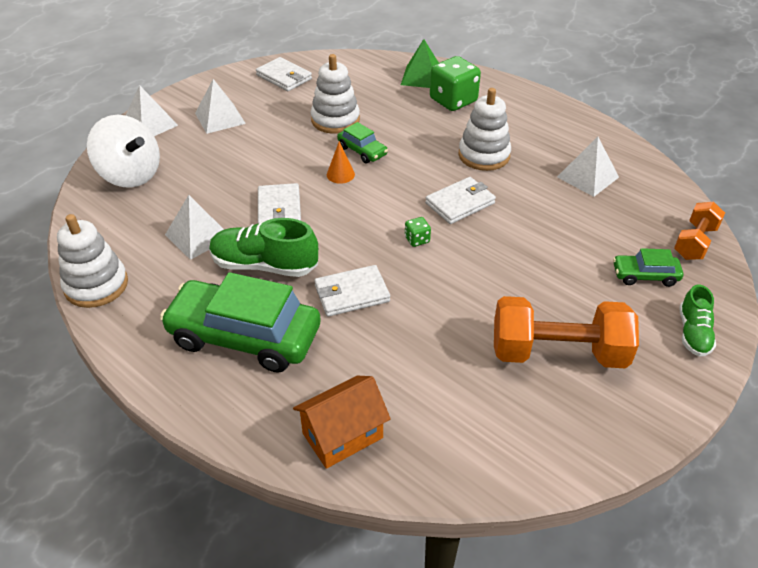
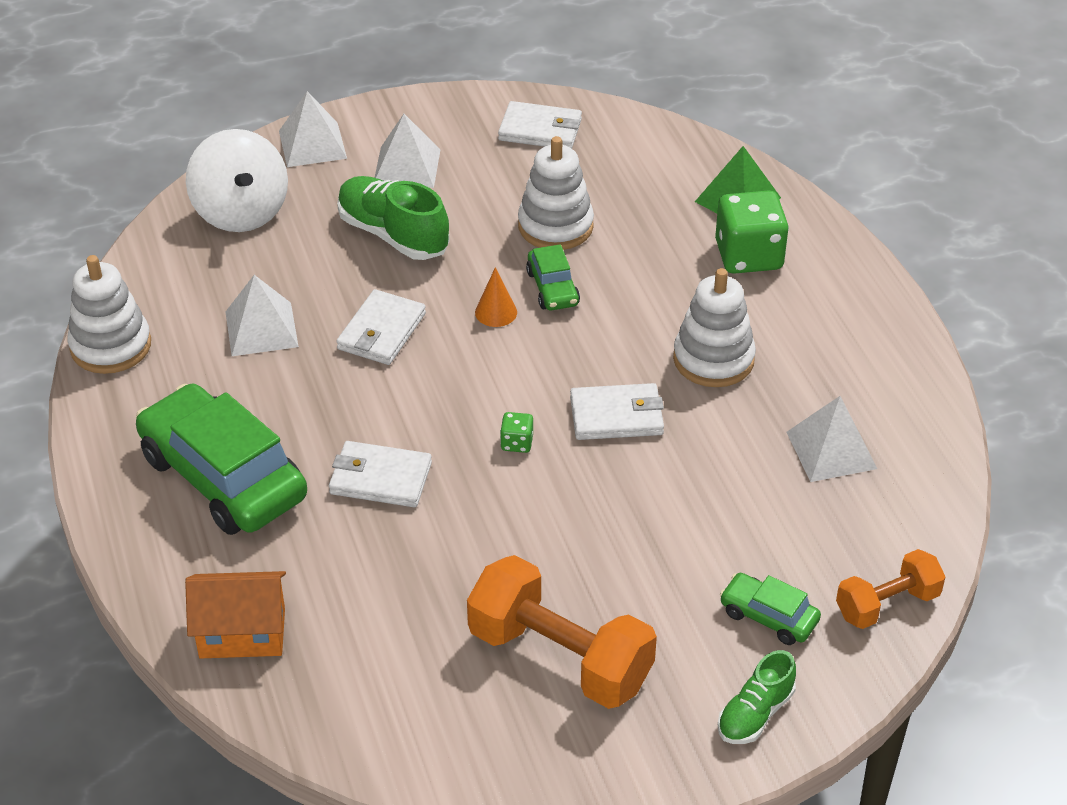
camera: 30 degrees right, 0 degrees up
(264, 265) = (308, 399): green shoe -> green shoe (393, 235)
(284, 77) = (540, 130): white wallet -> white wallet turned 60 degrees counterclockwise

